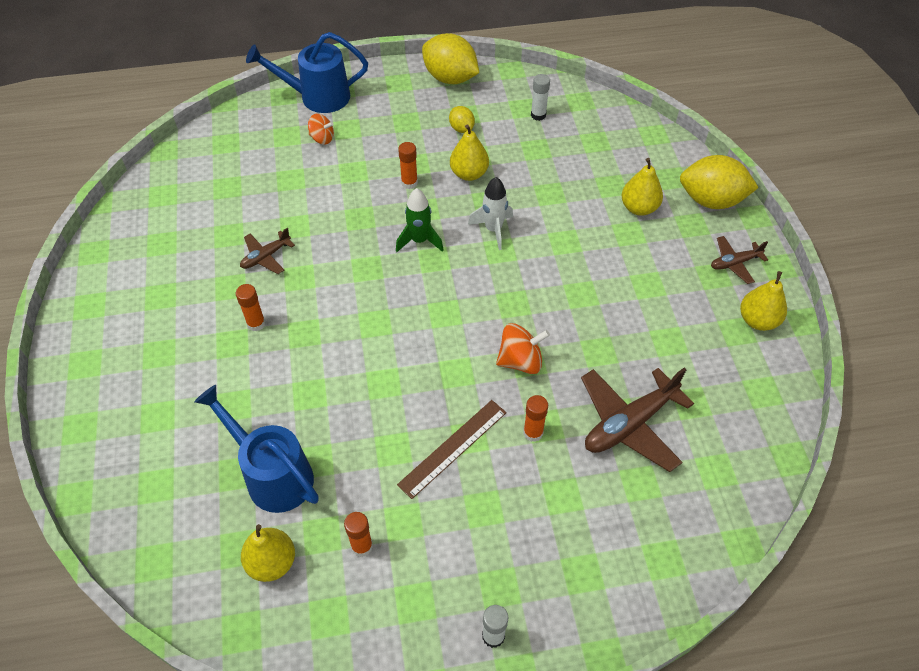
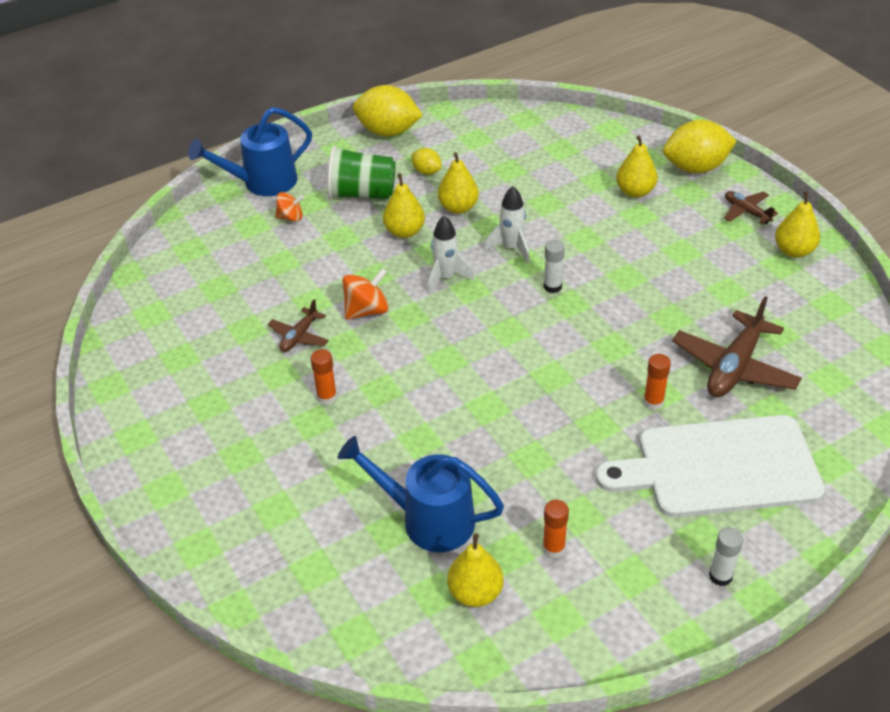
camera: 20 degrees left, 10 degrees down
(394, 133) = (362, 194): none -> green cup
(409, 183) = (404, 231): orange glue stick -> yellow pear
(419, 241) = (446, 277): green rocket -> white rocket
(453, 448) = (587, 439): brown ruler -> none
(520, 361) = (605, 348): orange spinning top -> orange spinning top (367, 310)
(538, 115) = (494, 141): white glue stick -> white glue stick (552, 286)
(556, 523) = (719, 467): none -> white cutting board
(734, 263) = (746, 212): brown plane -> brown plane turned 90 degrees clockwise

